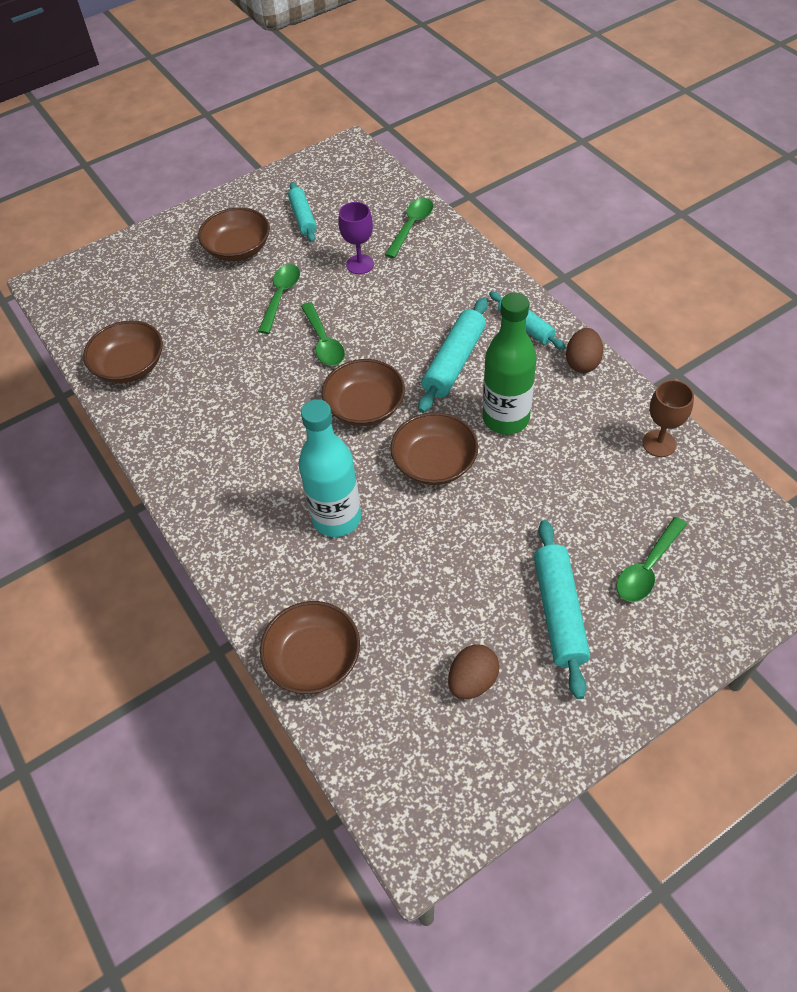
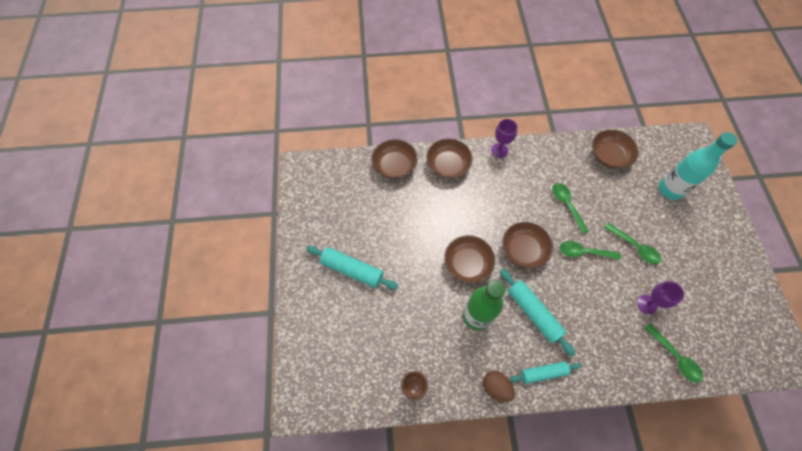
camera: 115 degrees right, 10 degrees up
(190, 508) = (499, 150): none -> purple goblet
(238, 248) = (691, 242): brown bowl -> brown bowl (448, 165)
(303, 218) = (710, 292): turquoise rolling pin -> none
(336, 518) = (459, 205): turquoise bottle -> turquoise bottle (670, 189)
(472, 681) = (346, 217): brown egg -> none
(647, 568) = (347, 325): green spoon -> green spoon (566, 205)

